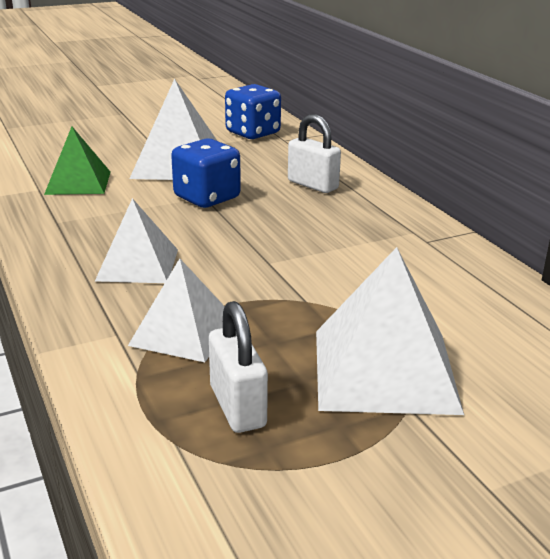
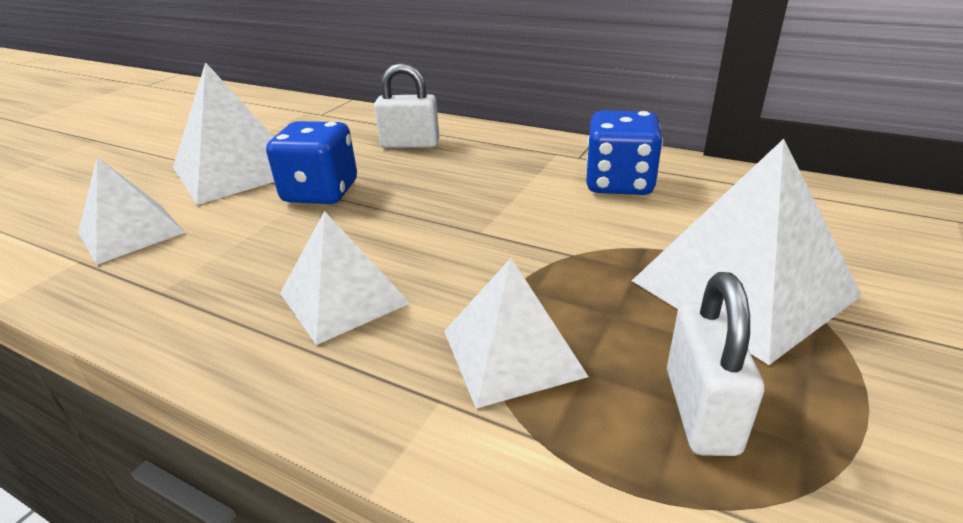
camera: 35 degrees left, 5 degrees up
(78, 182) = (131, 232): green pyramid -> white pyramid
(237, 406) = (701, 410): white padlock -> white padlock turned 60 degrees clockwise
(253, 133) = (280, 117): blue dice -> blue dice (619, 183)

